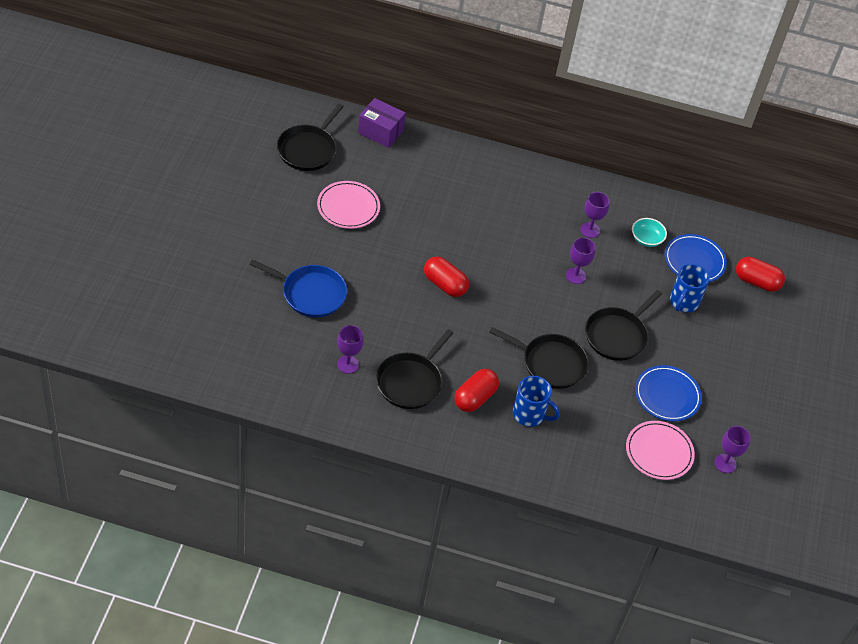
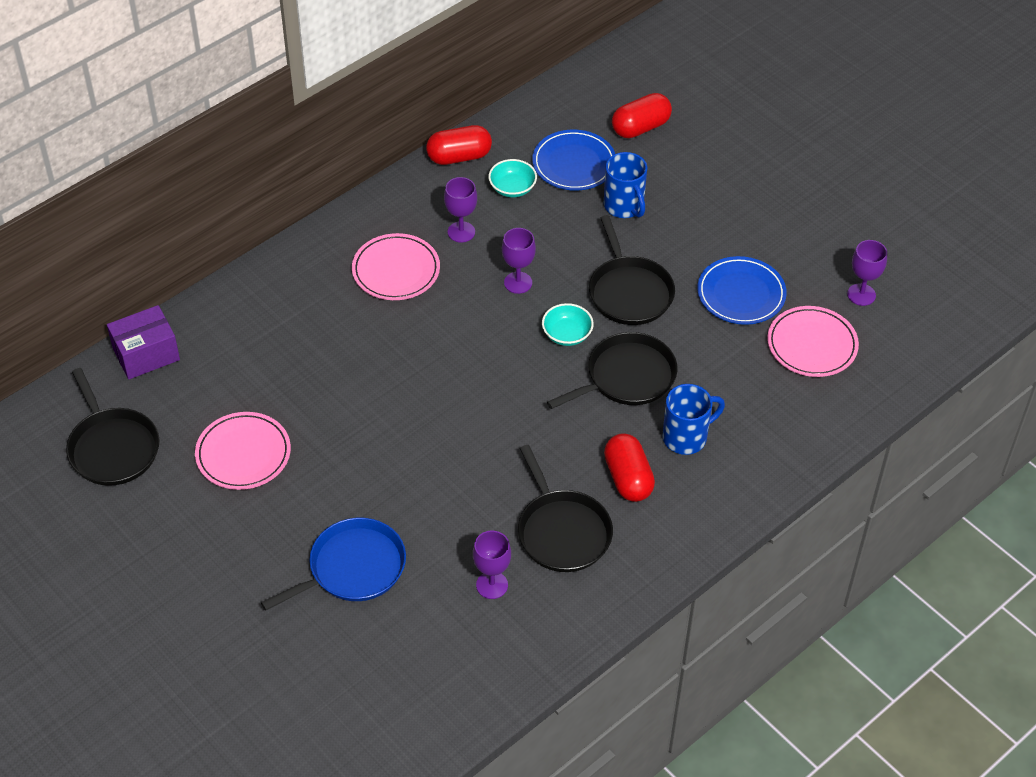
camera: 50 degrees left, 0 degrees up
(444, 285) = (440, 418): red capsule -> red capsule (459, 157)
(533, 213) = (396, 270): none -> pink plate
(557, 318) = (567, 334): none -> turquoise bowl

